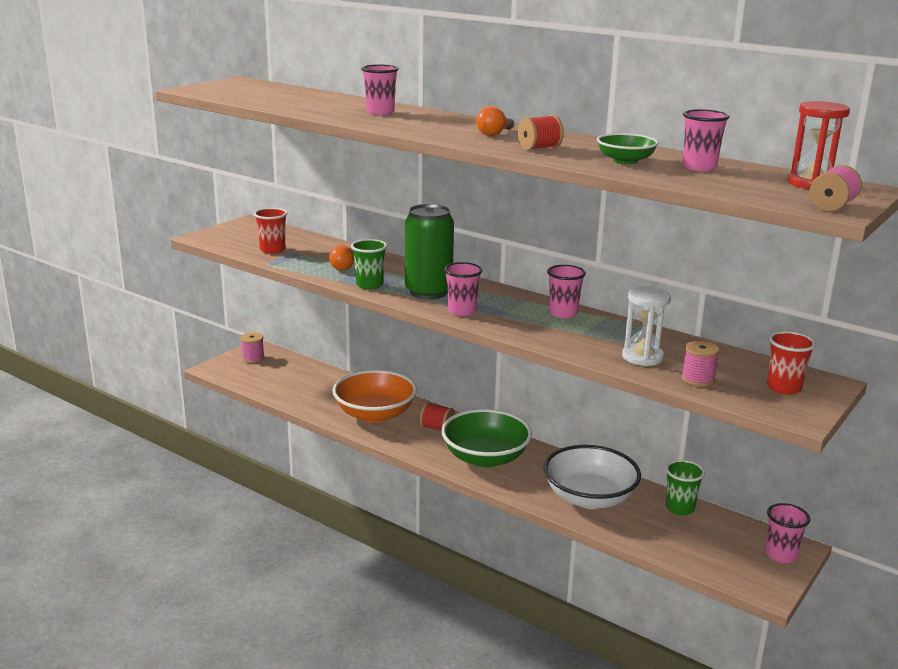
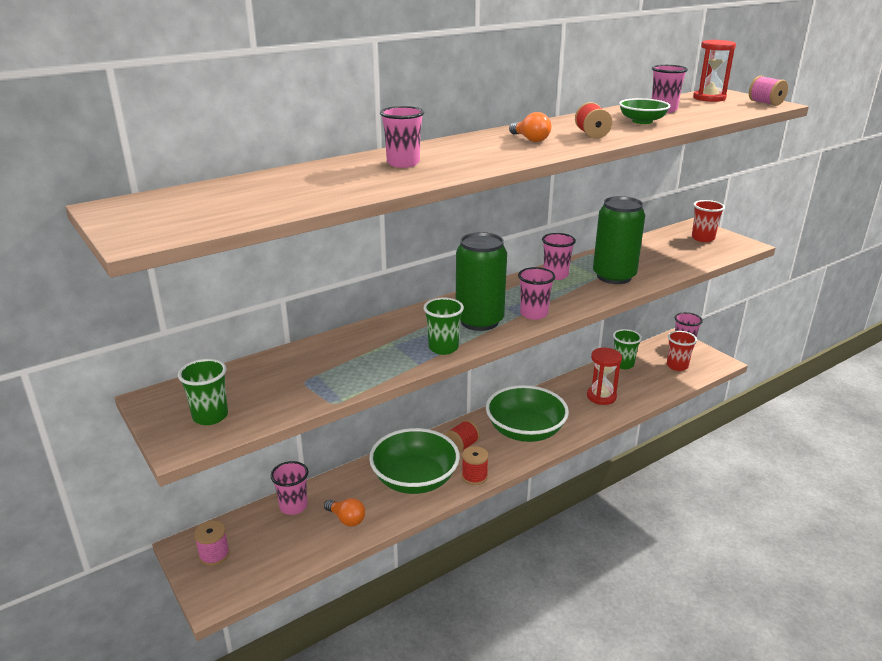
camera: 70 degrees left, 5 degrees up
(235, 238) = (210, 416): none -> green cup
(272, 250) = (285, 393): red cup -> red cup (677, 366)
(315, 373) = (293, 506): none -> pink cup
(344, 267) = (380, 354): orange light bulb -> orange light bulb (346, 519)
(375, 414) = (415, 479): orange bowl -> green bowl
(395, 441) = (474, 476): none -> red spool
(589, 498) = (601, 396): white bowl -> red hourglass
(590, 340) = (614, 276): none -> green can
(642, 357) = (649, 266): white hourglass -> none
(698, 379) = (689, 258): pink spool -> none

